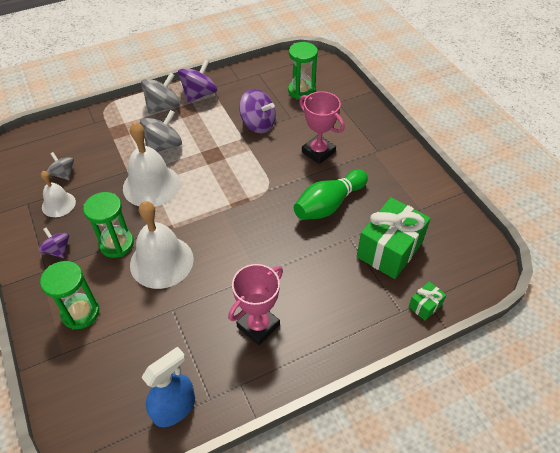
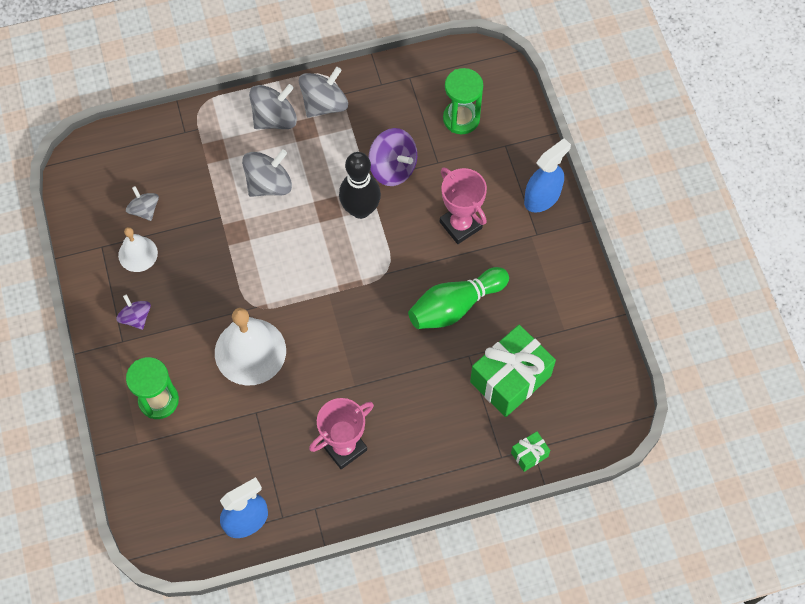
camera: 10 degrees right, 15 degrees up
(116, 244) = (202, 320): green hourglass -> none
(151, 185) = (248, 243): white bell -> none
(199, 94) = (324, 104): purple spinning top -> grey spinning top
(238, 152) = (360, 209): none -> black bowling pin
(374, 128) = (542, 197): none -> blue spray bottle

